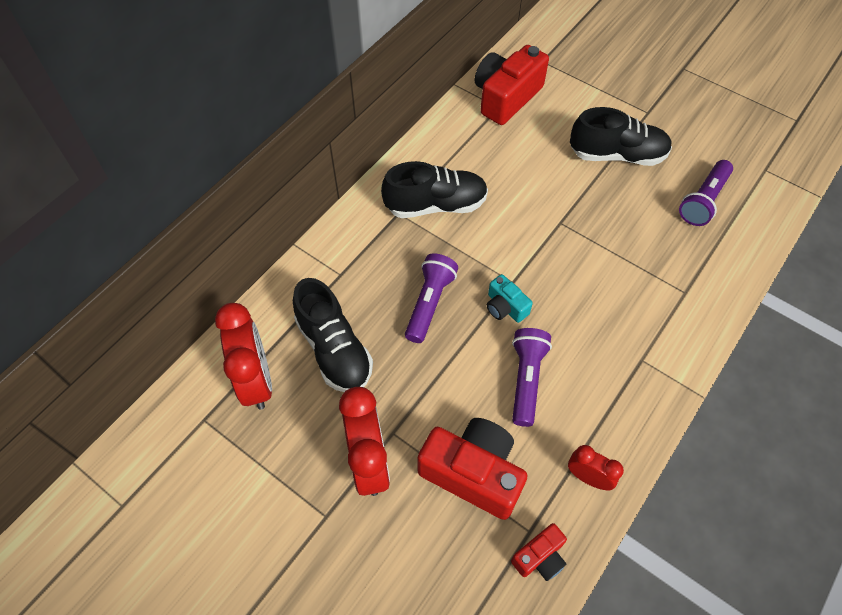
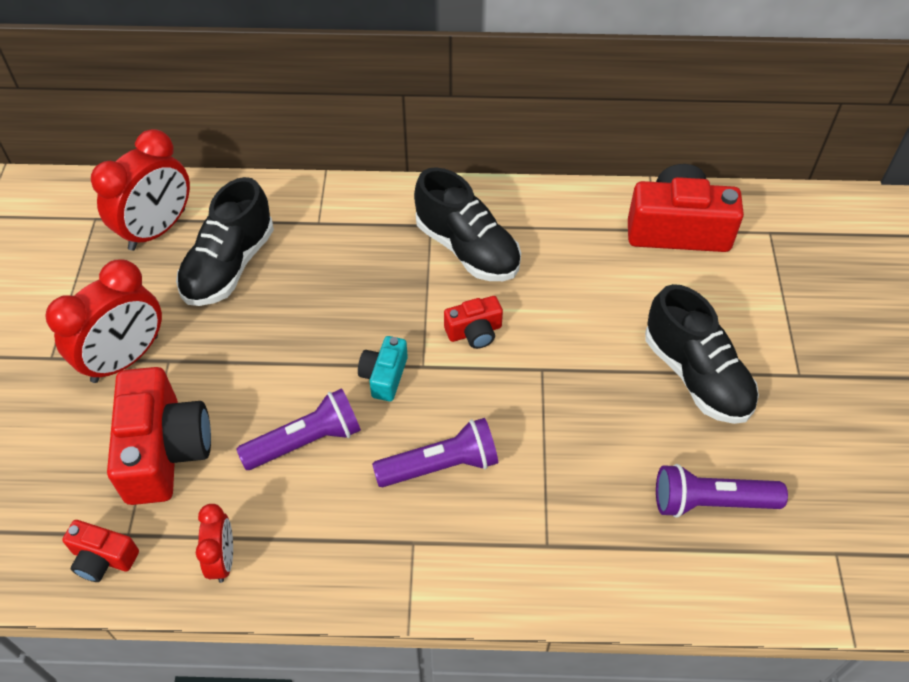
camera: 55 degrees right, 5 degrees down
(429, 303) = (339, 309): purple flashlight -> purple flashlight (441, 465)
(506, 239) = (474, 332): none -> red camera

